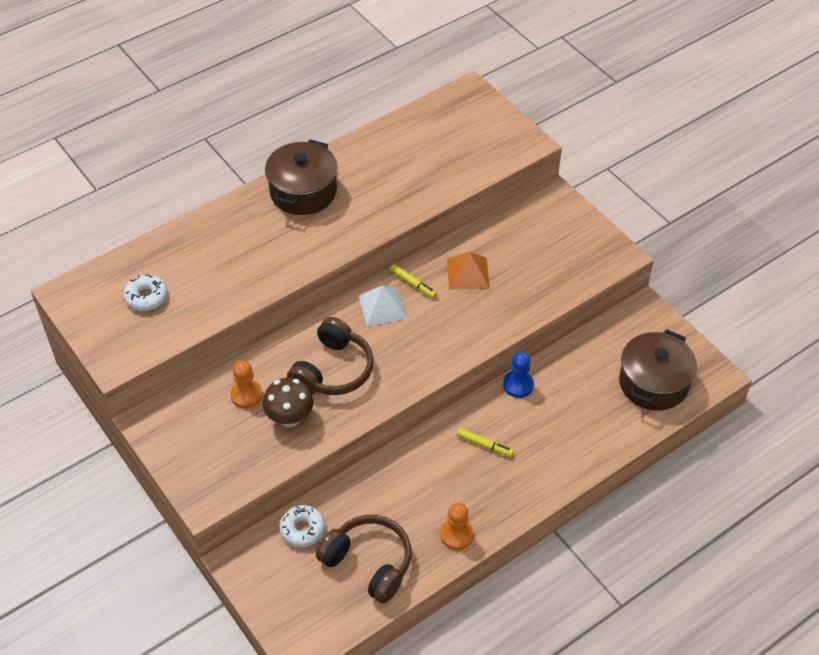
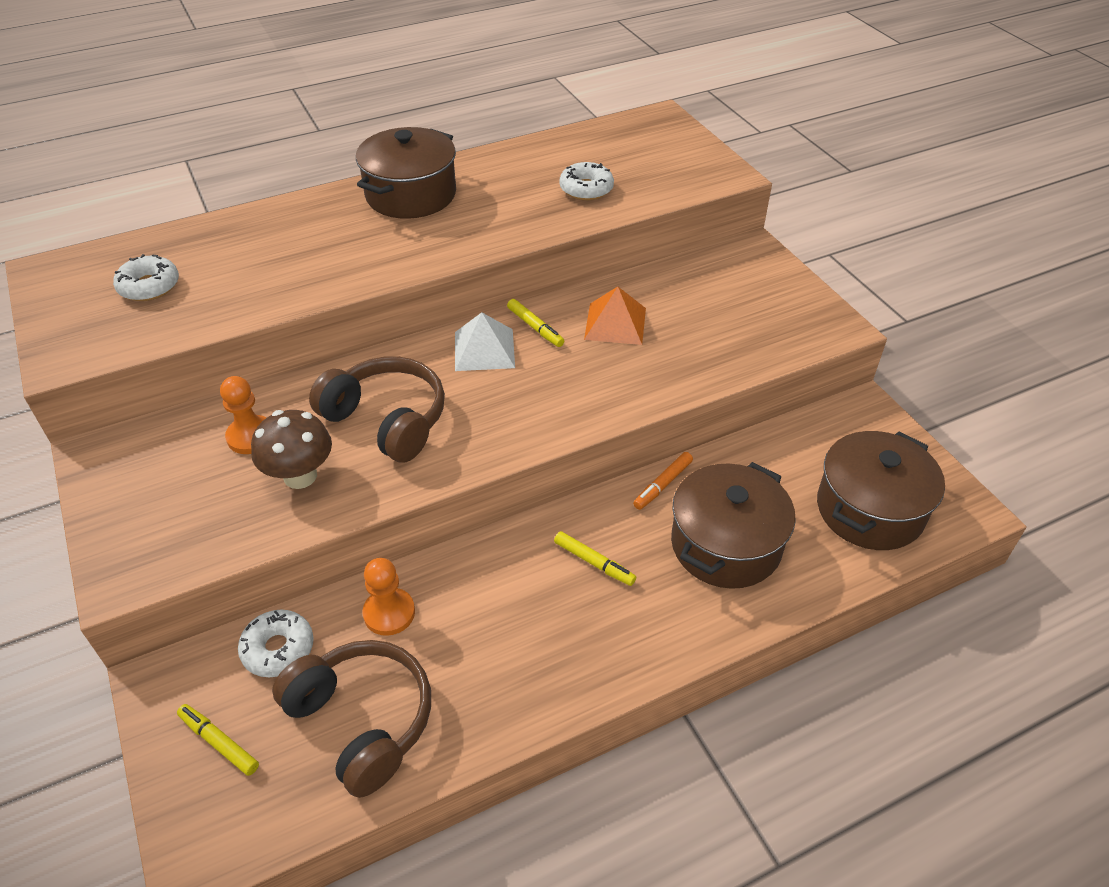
camera: 10 degrees right, 5 degrees down
(288, 588) = (219, 742): none -> yellow marker
(333, 370) = (387, 420): brown headphones -> brown headphones turned 90 degrees counterclockwise
(429, 170) = (586, 189): none -> white donut
(456, 535) = (516, 697): orange pawn -> orange pawn (389, 613)
(518, 385) = (662, 485): blue pawn -> orange marker
(565, 421) = (725, 545): none -> brown pot

